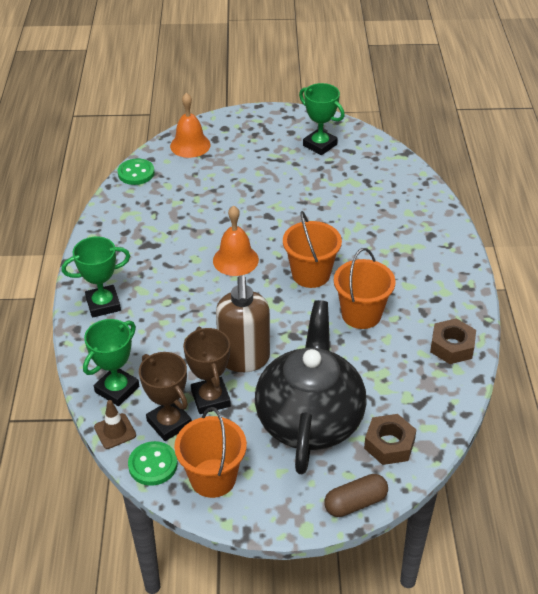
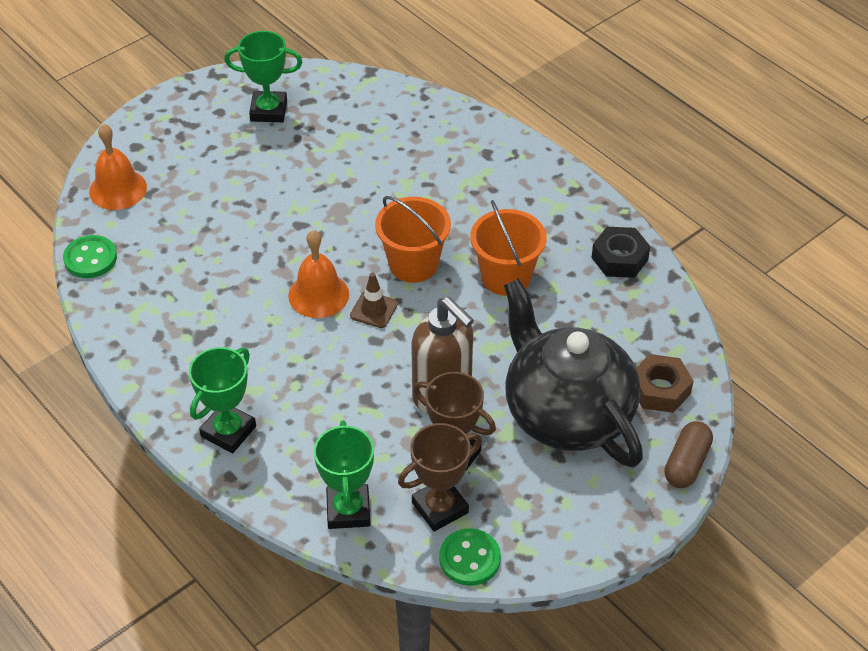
camera: 40 degrees left, 5 degrees up
(115, 431) = (395, 553): brown traffic cone -> brown traffic cone (374, 310)
(169, 423) = (440, 507): brown trophy -> brown trophy turned 45 degrees counterclockwise
(213, 478) = (539, 530): orange bucket -> none
(452, 346) = (619, 258): brown nut -> black nut

